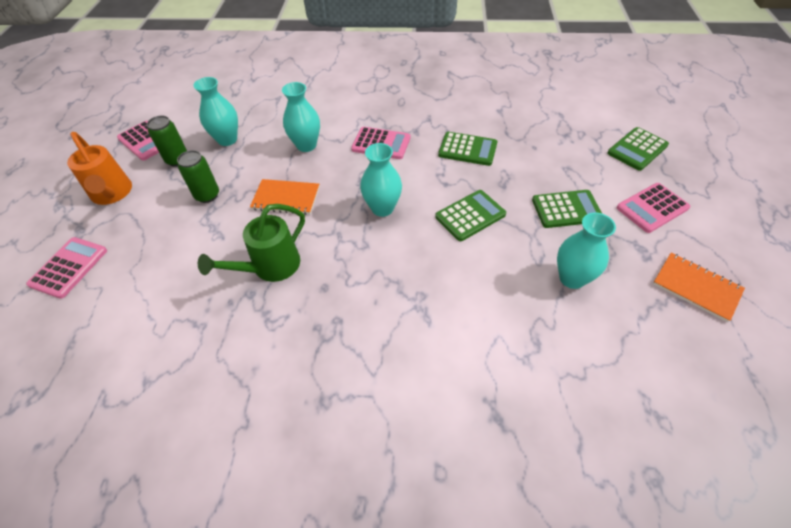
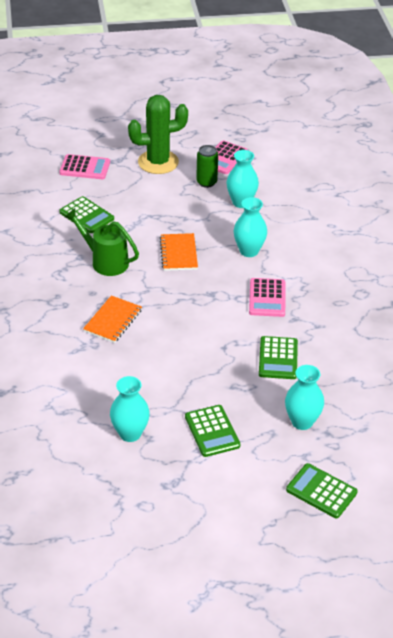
camera: 75 degrees right, 10 degrees down
(112, 194) = (158, 162): orange watering can -> green cactus
(207, 195) = (170, 210): green can -> none
(382, 208) = (182, 311): turquoise vase -> turquoise vase (302, 422)
(470, 215) = (187, 366): green calculator -> green calculator (86, 215)
(652, 208) = (231, 495): pink calculator -> none
(696, 287) = (136, 516): orange notebook -> orange notebook (113, 320)

